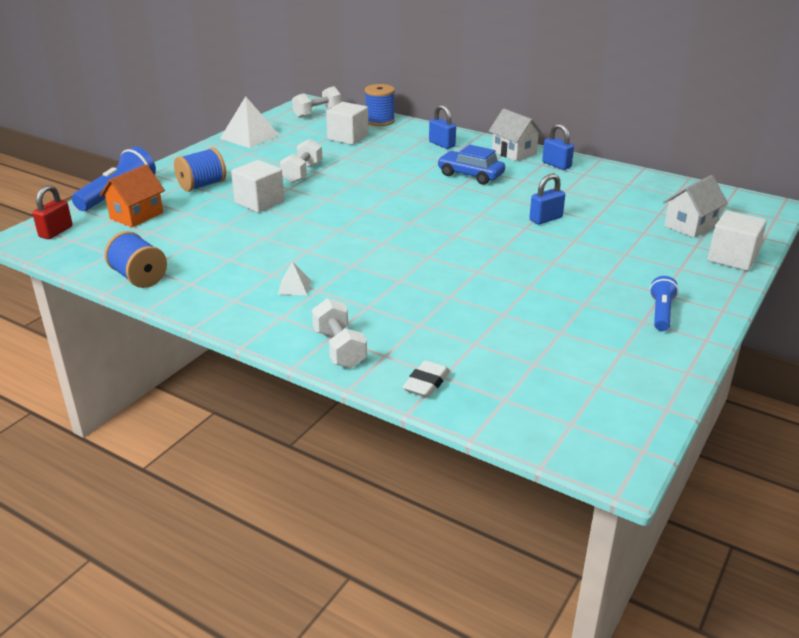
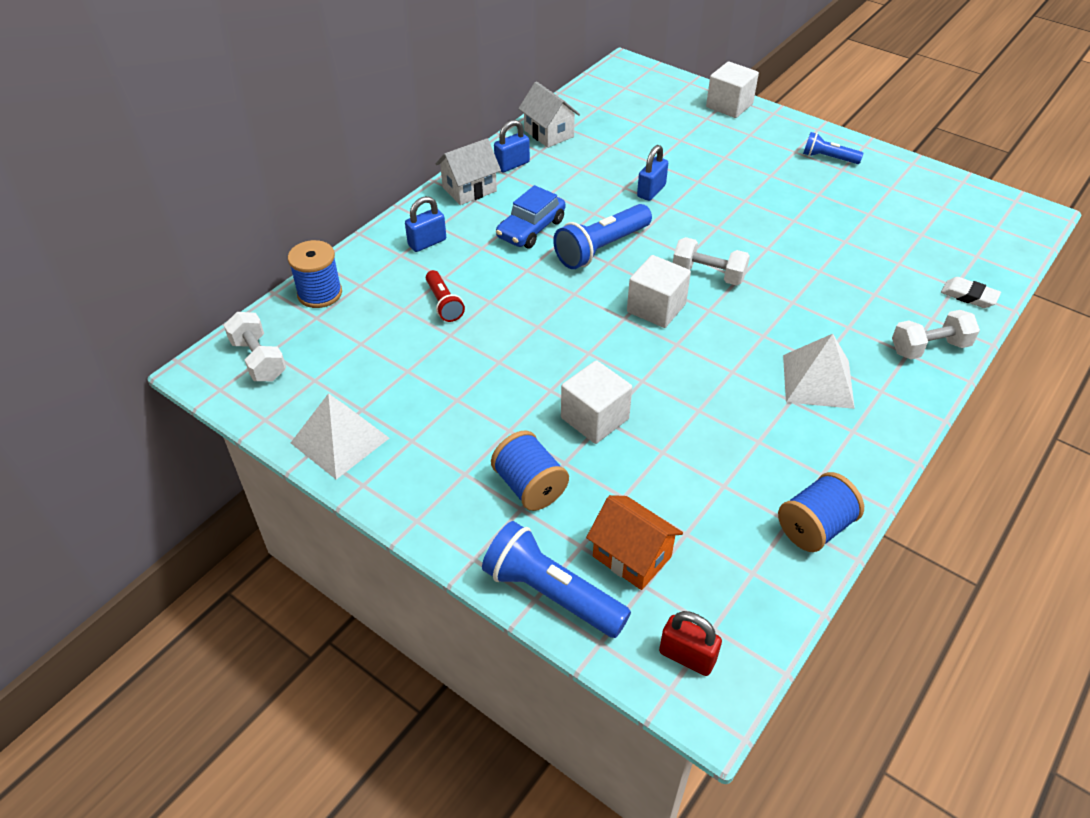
camera: 85 degrees left, 15 degrees up
(294, 287) = (817, 381): white pyramid -> white pyramid, size x1.99
(302, 173) = (501, 376): white dumbbell -> white dumbbell (708, 275)
(348, 138) = (377, 328): white cube -> white cube (656, 308)
(375, 153) = (444, 304): none -> red flashlight
(453, 200) = (601, 248): none -> blue flashlight
(546, 219) = (651, 191): blue padlock -> blue padlock turned 60 degrees clockwise
(690, 226) = (667, 113): white house -> white house (549, 133)

